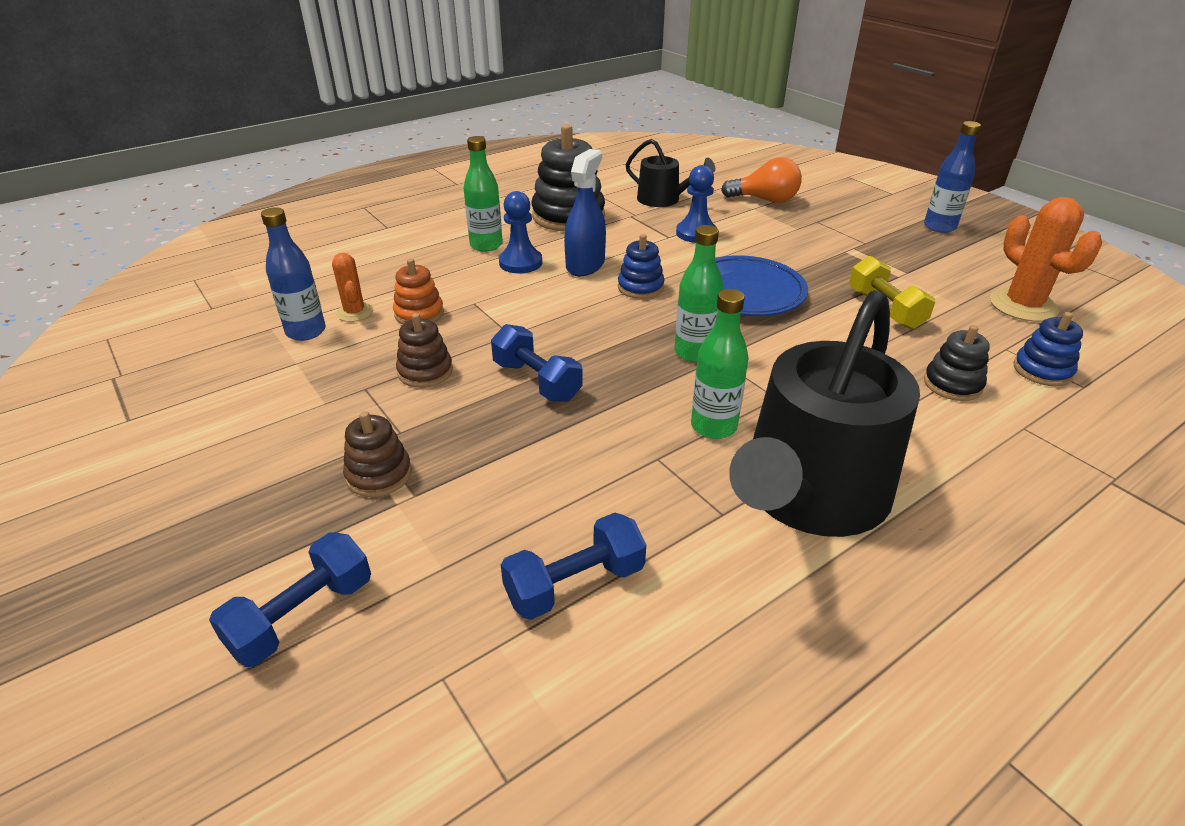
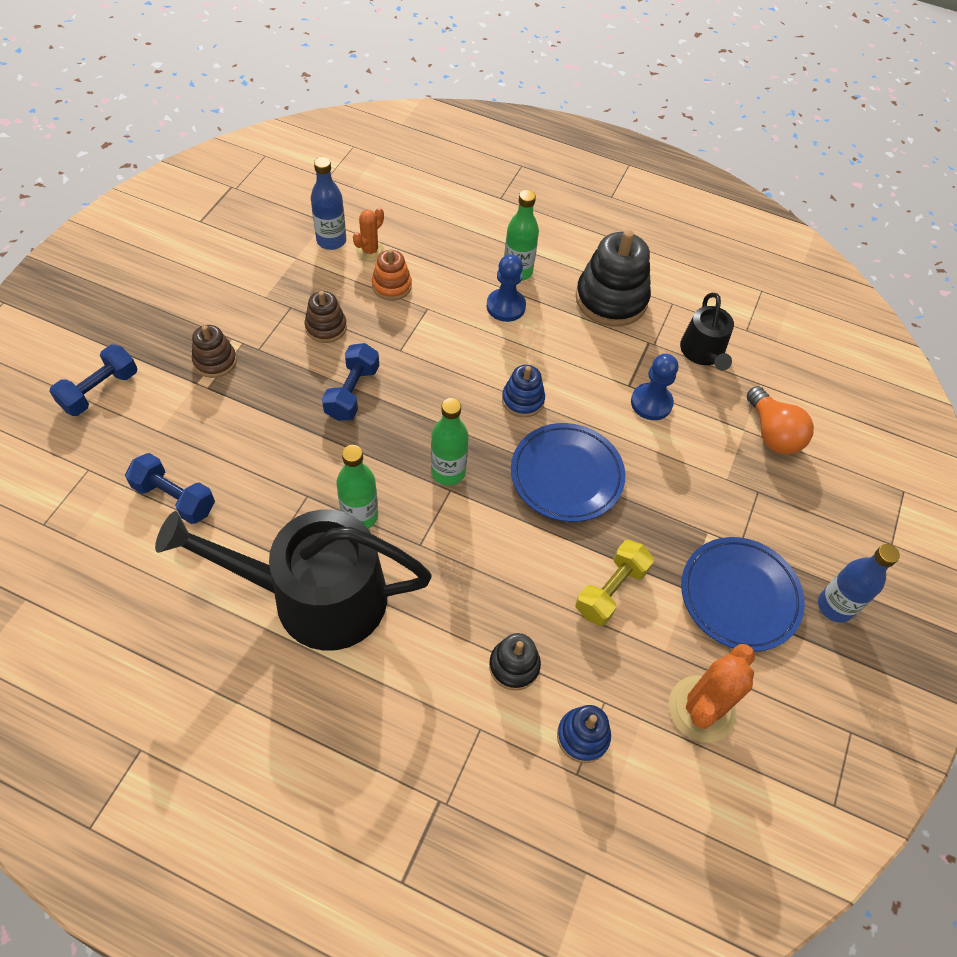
camera: 55 degrees right, 20 degrees up
(302, 616) = (100, 390): blue dumbbell -> blue dumbbell turned 60 degrees counterclockwise
(585, 265) = (533, 349): blue spray bottle -> none
(915, 257) = (739, 596): none -> blue plate

